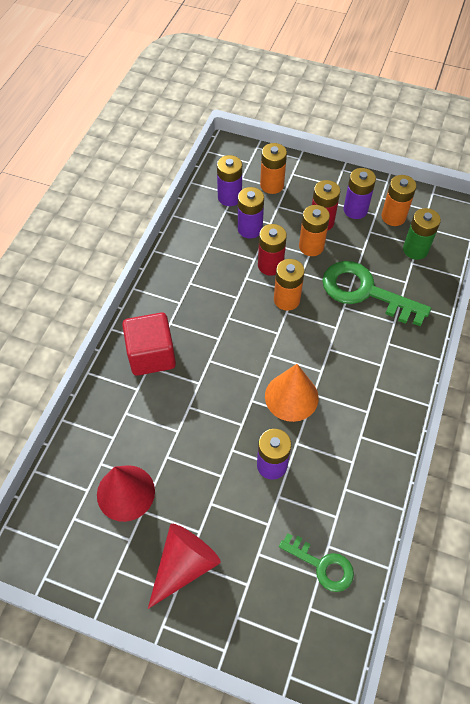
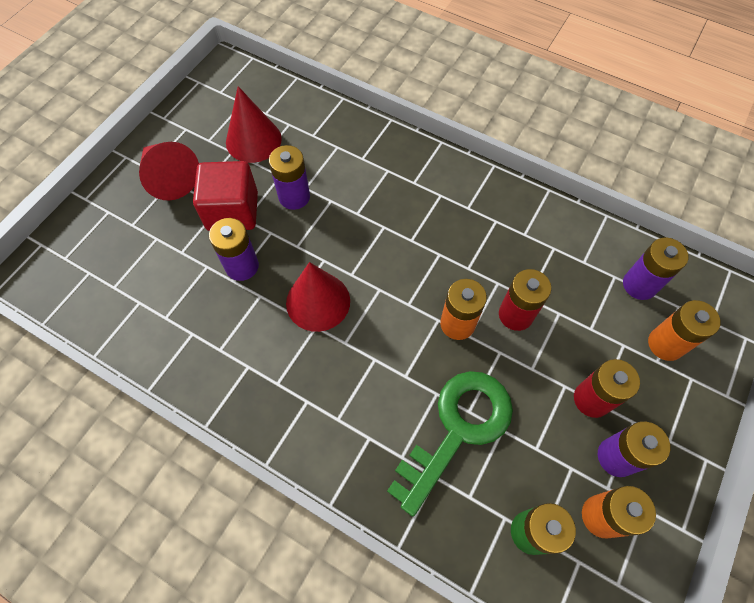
camera: 100 degrees right, 5 degrees up
(151, 355) = (401, 174): red cube -> red cube (232, 211)
(250, 229) = (580, 300): purple battery -> purple battery (294, 197)
(291, 397) = (318, 301): orange cone -> red cone
(311, 246) = (545, 374): orange battery -> none
(322, 565) = (123, 292): green key -> none

